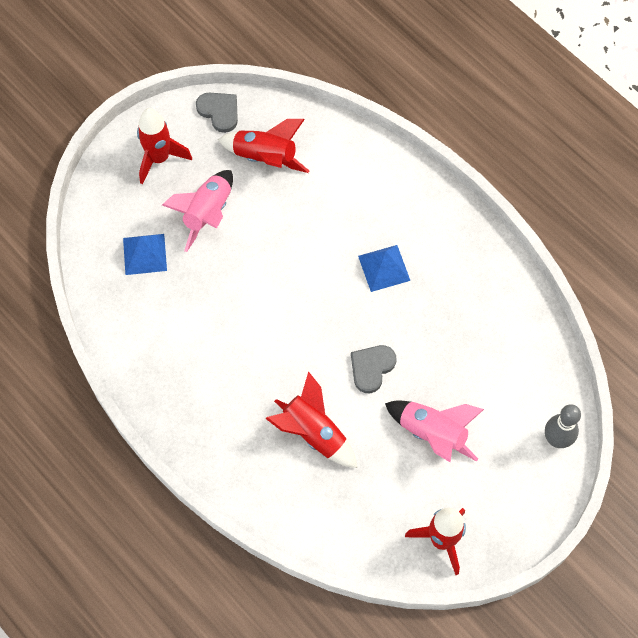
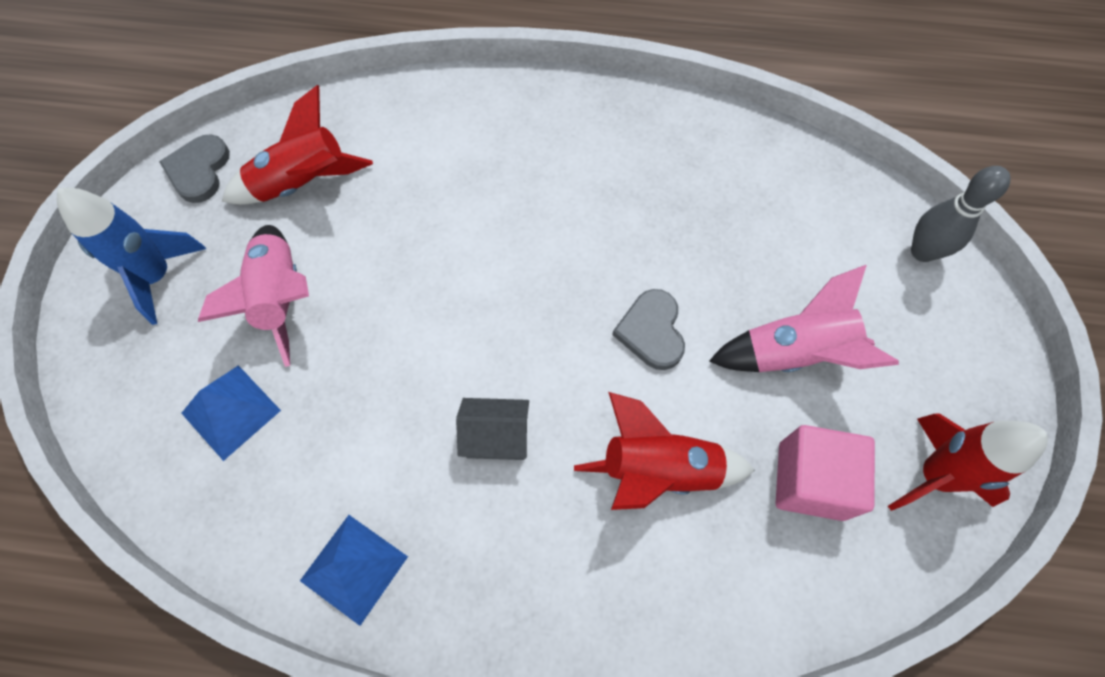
camera: 40 degrees left, 0 degrees up
(159, 158) = (157, 276): red rocket -> blue rocket
(219, 112) = (199, 170): grey heart -> grey heart turned 90 degrees counterclockwise
(253, 359) = (496, 437): none -> grey house
(380, 494) = (810, 481): none -> pink cube
(384, 268) = (558, 207): blue pyramid -> blue pyramid (354, 568)

